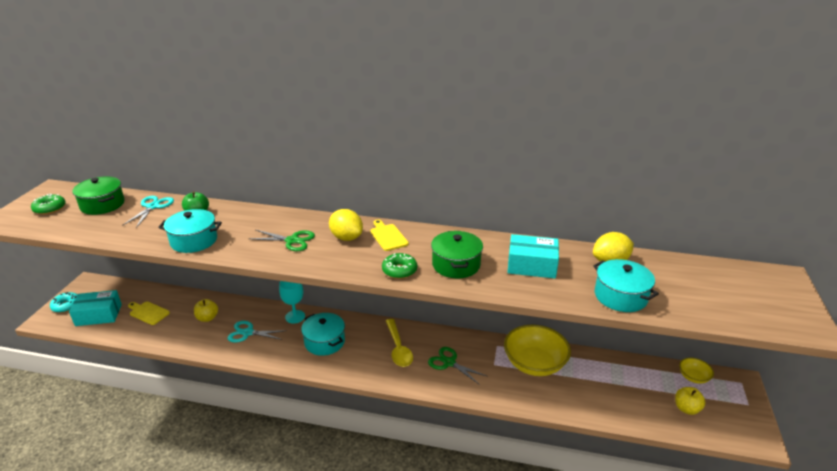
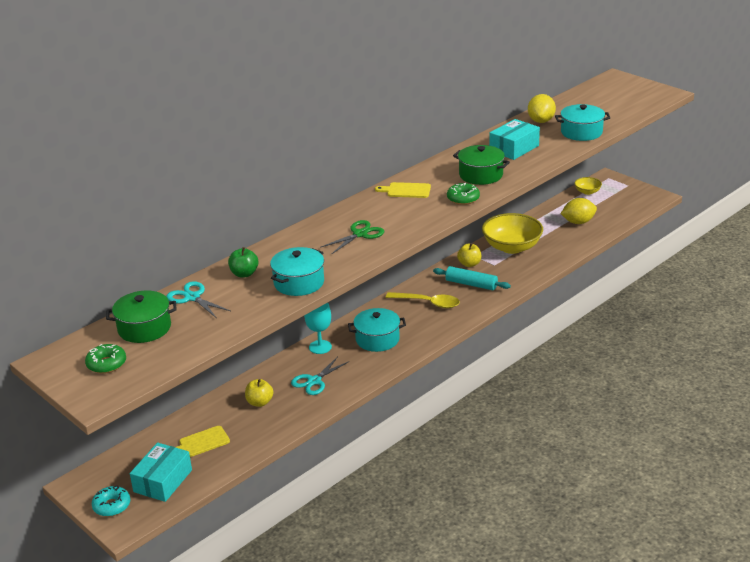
camera: 55 degrees left, 0 degrees up
(346, 237) = (386, 209): yellow lemon -> yellow lemon (578, 222)
(449, 362) = (471, 284): green scissors -> turquoise rolling pin
(686, 408) = (611, 208): yellow apple -> yellow apple (469, 264)

